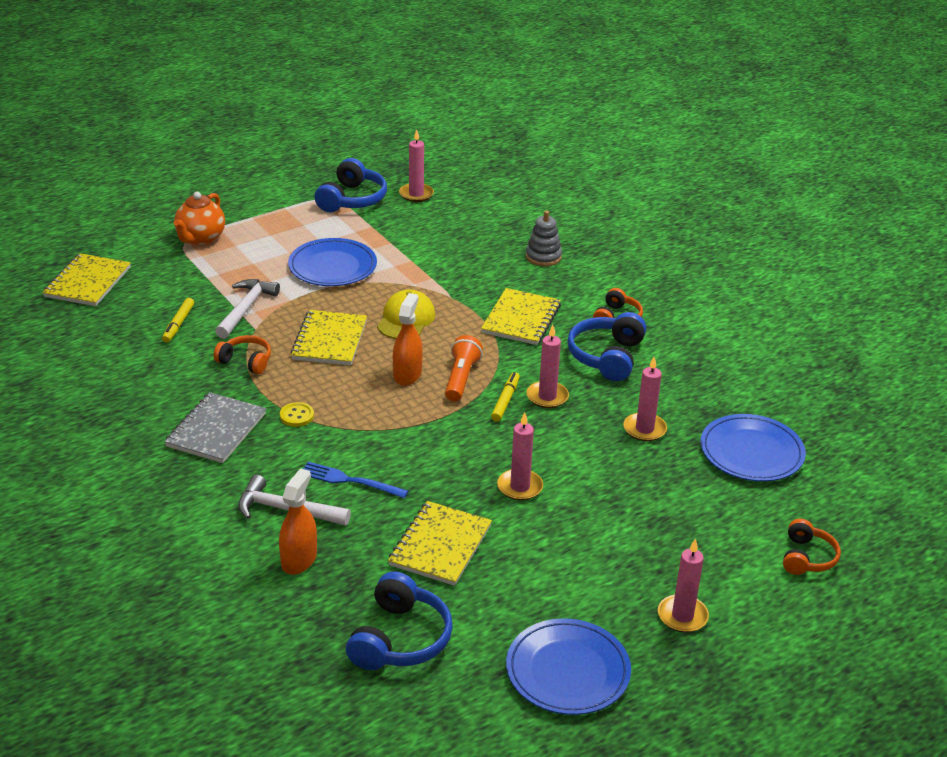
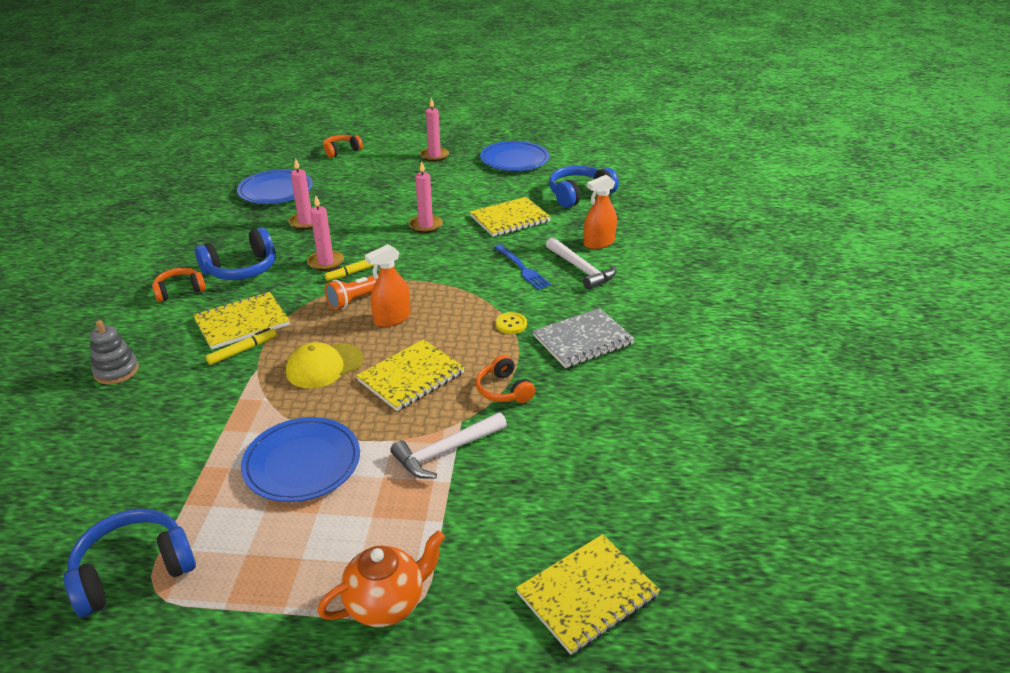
camera: 140 degrees left, 0 degrees up
(178, 324) = (529, 465): yellow marker -> yellow marker (242, 350)
(416, 194) = (60, 533): pink candle -> none

